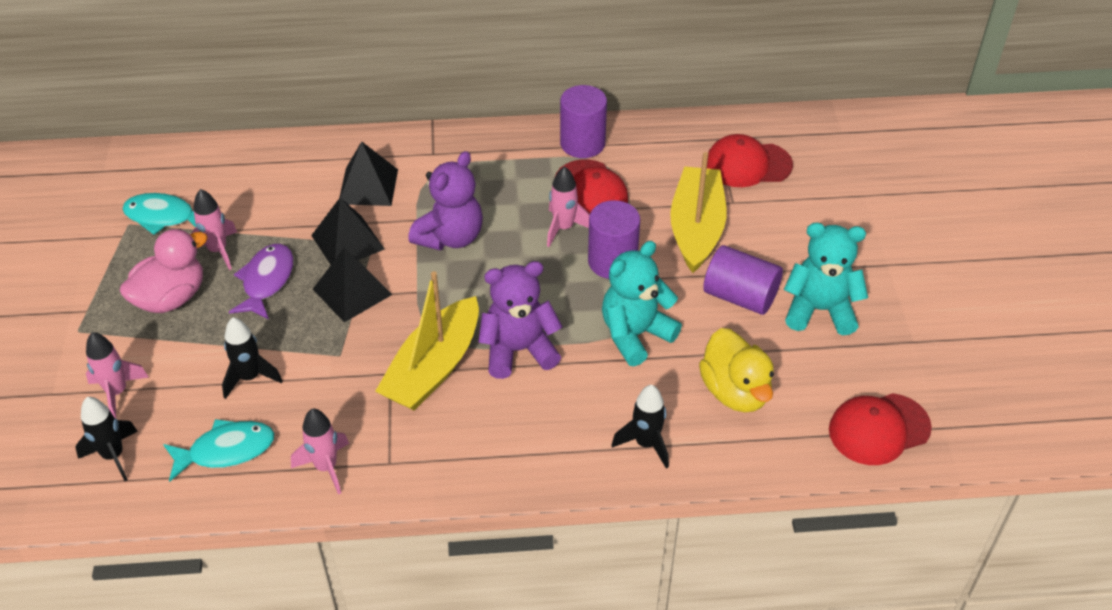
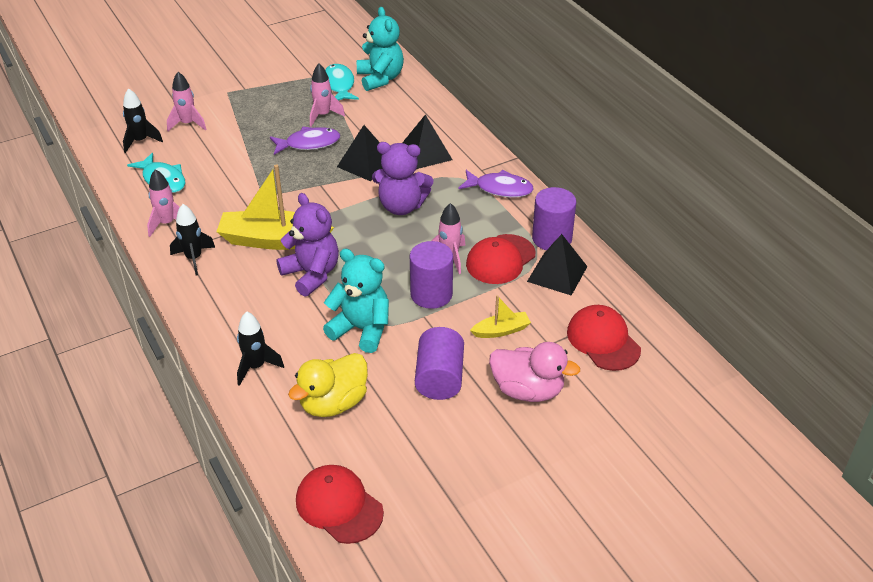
camera: 65 degrees right, 5 degrees down
(171, 298) = (272, 114): pink duck -> pink duck (527, 390)
(250, 377) = (224, 167): black rocket -> black rocket (194, 258)
(352, 292) = (321, 181): black pyramid -> black pyramid (557, 274)
(476, 151) = (500, 189): none -> purple fish
(696, 228) = (501, 330): yellow boat -> yellow boat, size x0.49
(819, 310) = (455, 433): turquoise teddy bear -> turquoise teddy bear (380, 79)

